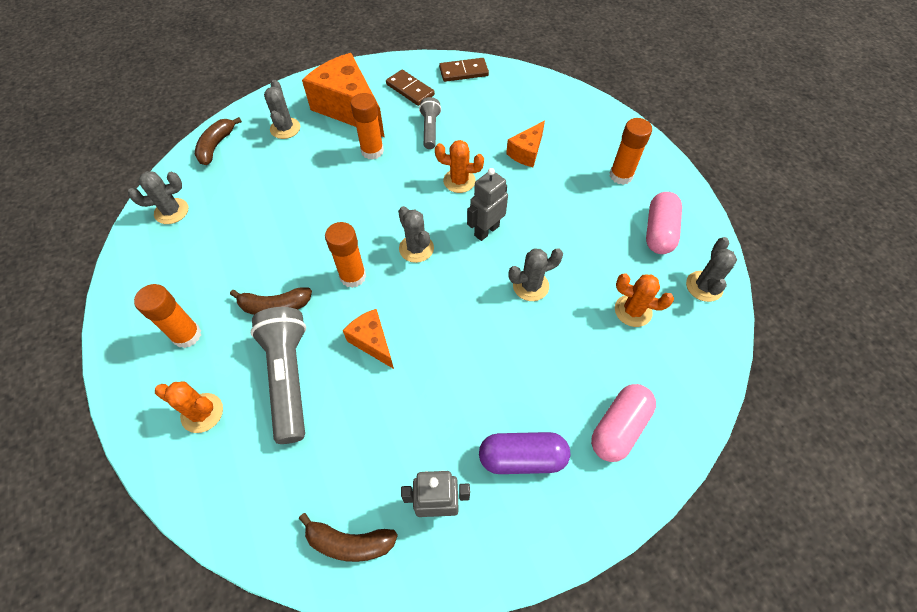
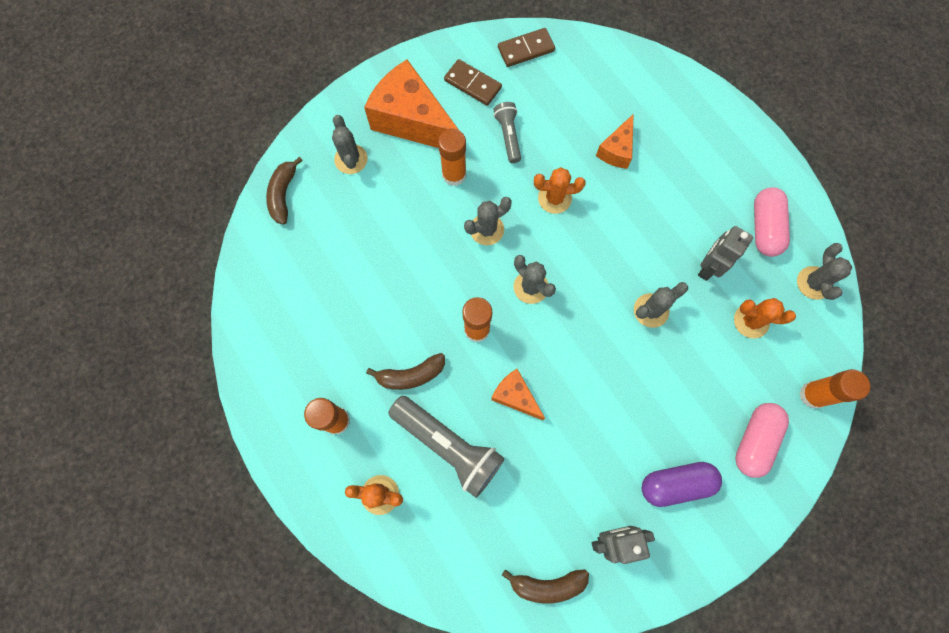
camera: 10 degrees left, 15 degrees up
(171, 211) = (267, 285): grey cactus -> grey cactus (487, 229)
(289, 377) = (448, 446): grey flashlight -> grey flashlight turned 150 degrees clockwise
(486, 230) = (595, 254): grey robot -> grey robot (708, 267)
(621, 175) = (718, 165): orange glue stick -> orange glue stick (812, 395)

